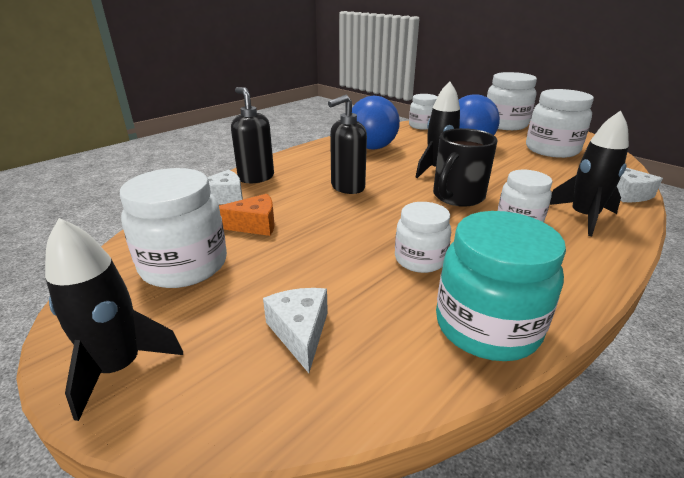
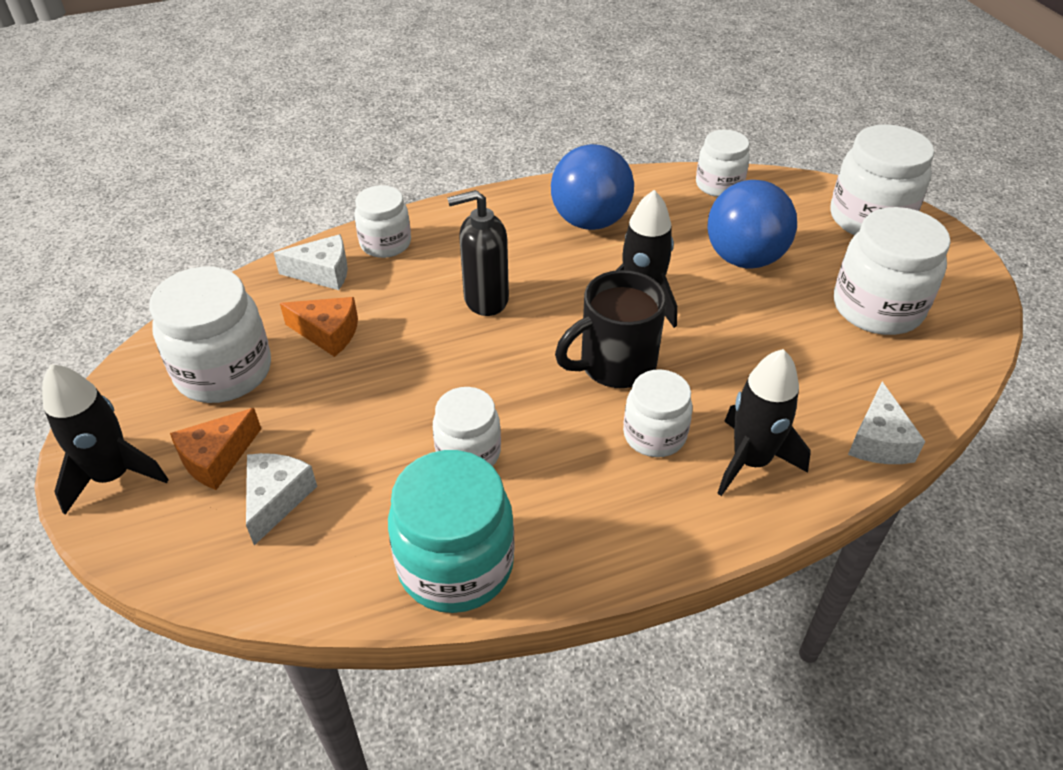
camera: 25 degrees right, 15 degrees up
(221, 321) = (217, 458): none -> orange cheese
(256, 177) = (385, 243): black soap dispenser -> white jar

